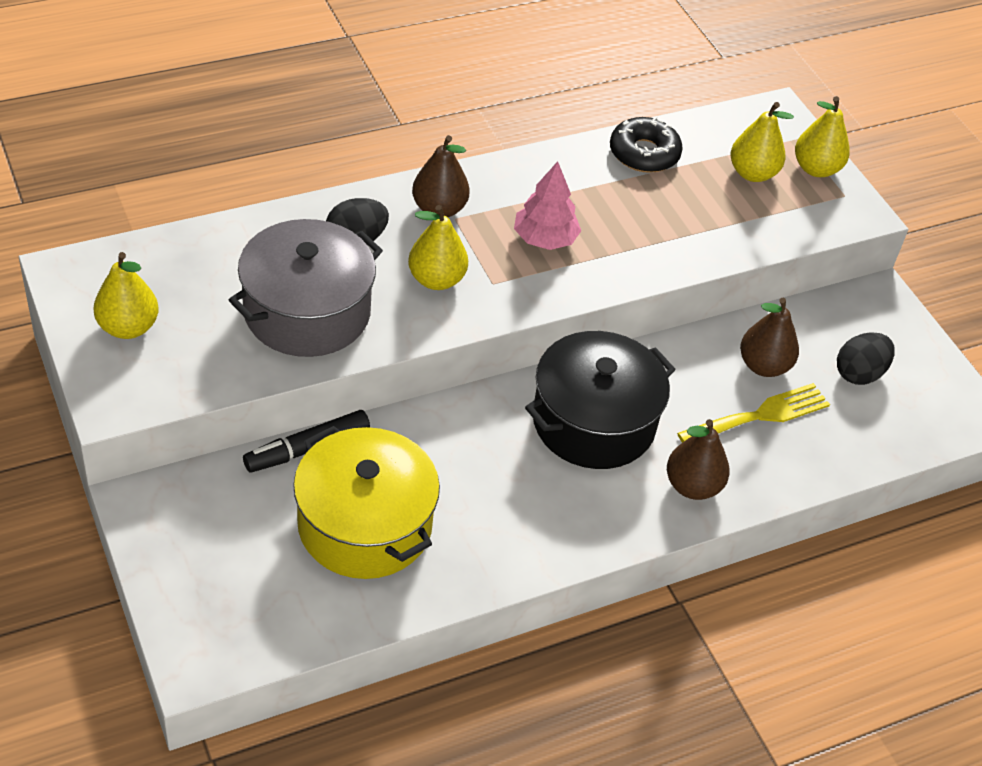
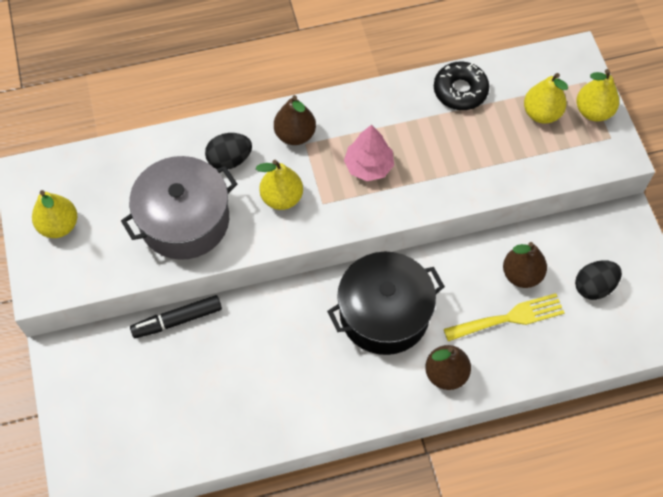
camera: 15 degrees right, 15 degrees up
(364, 525) = (207, 385): yellow pot -> none

